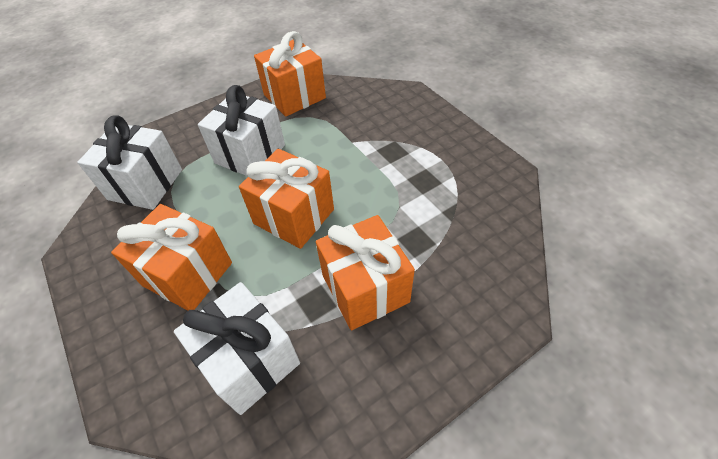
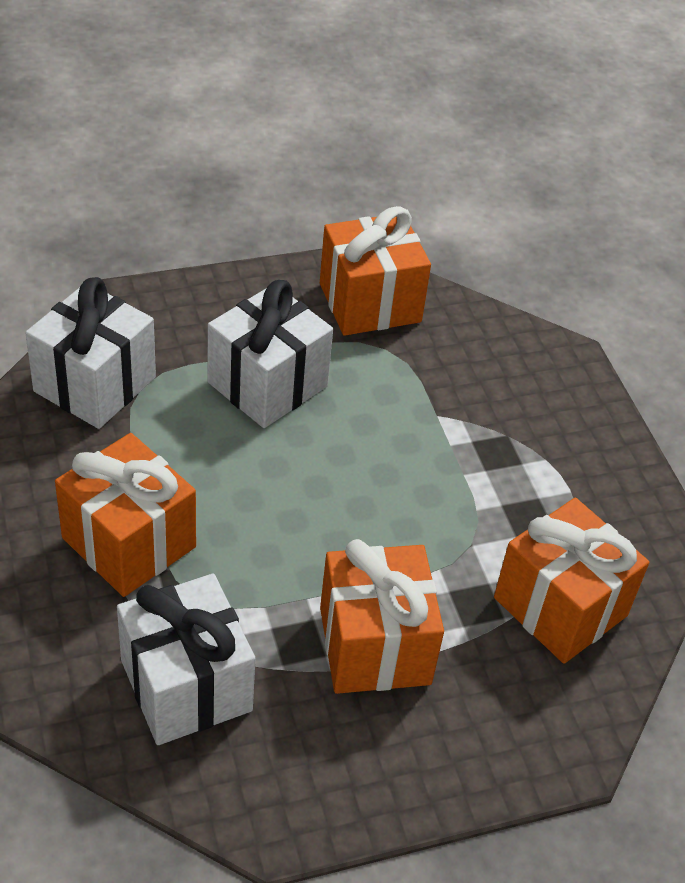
camera: 10 degrees right, 5 degrees down
(294, 216) = (305, 507): orange gift -> orange gift (560, 606)

